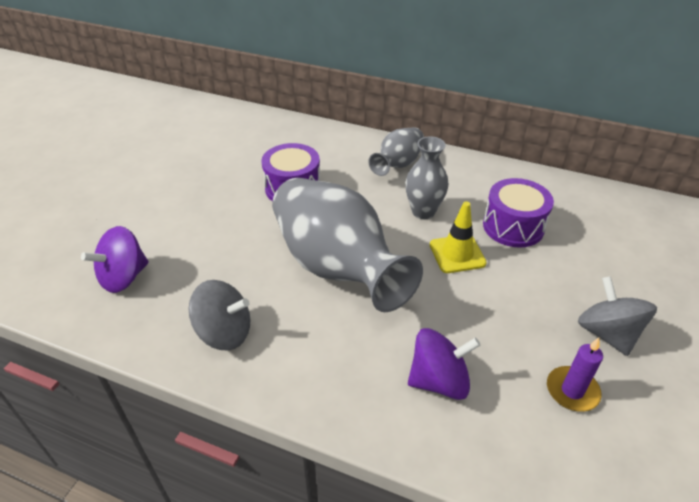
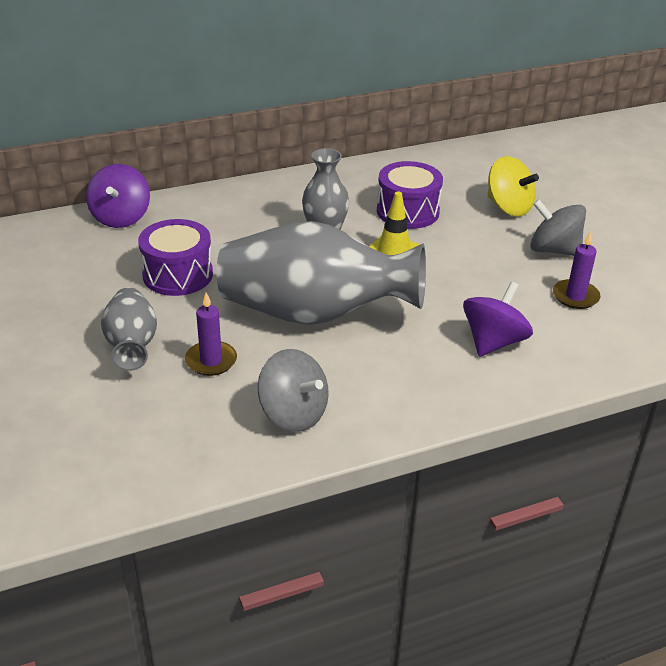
camera: 45 degrees left, 5 degrees down
(124, 277) = (125, 436): purple spinning top -> purple spinning top (121, 217)
(224, 332) = (293, 414): grey spinning top -> grey spinning top turned 75 degrees clockwise
(231, 259) = (211, 361): none -> purple candle
(397, 165) = (248, 208): grey vase -> grey vase (132, 345)
(611, 270) = (508, 207): none -> yellow spinning top

